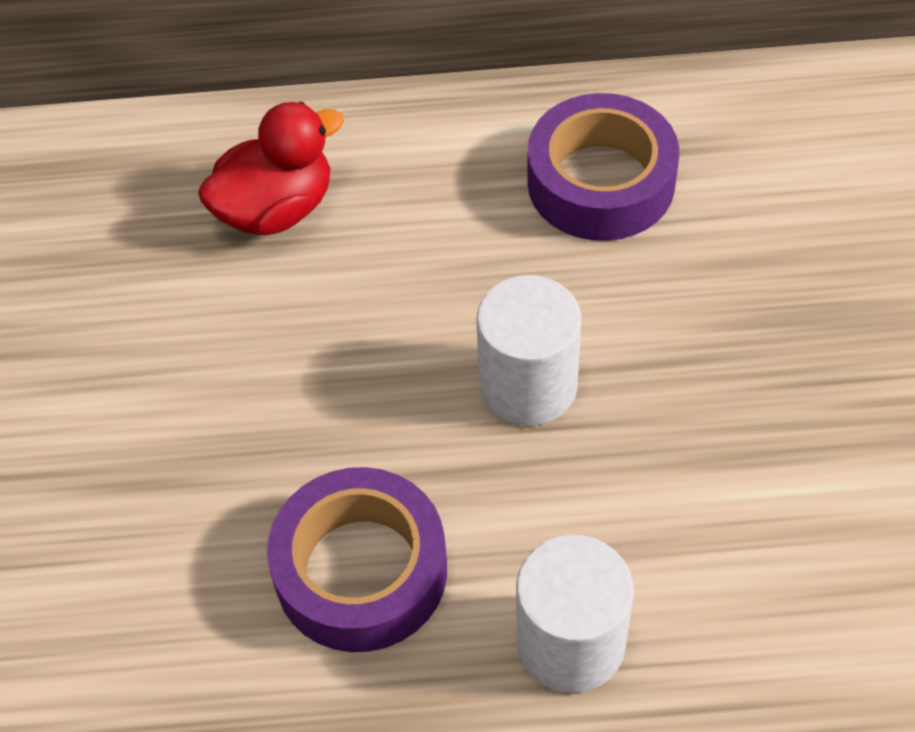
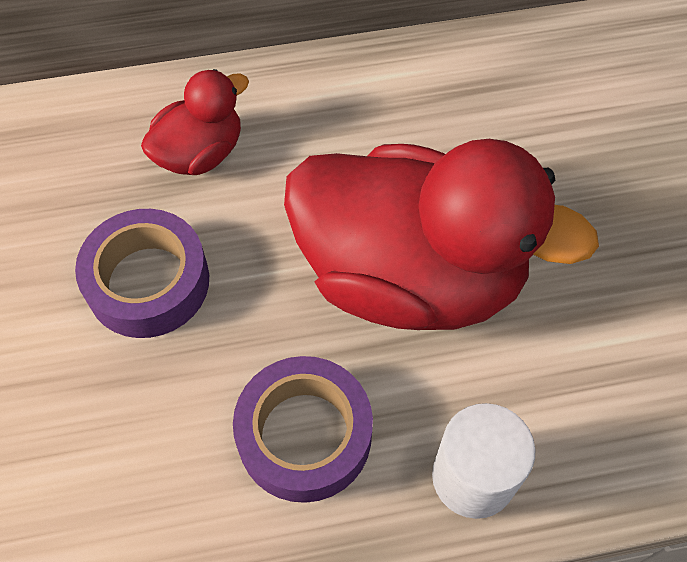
camera: 10 degrees left, 5 degrees up
(528, 385) = (411, 275): white cylinder -> red duck
(601, 182) = (441, 115): purple tape -> purple tape (148, 282)

